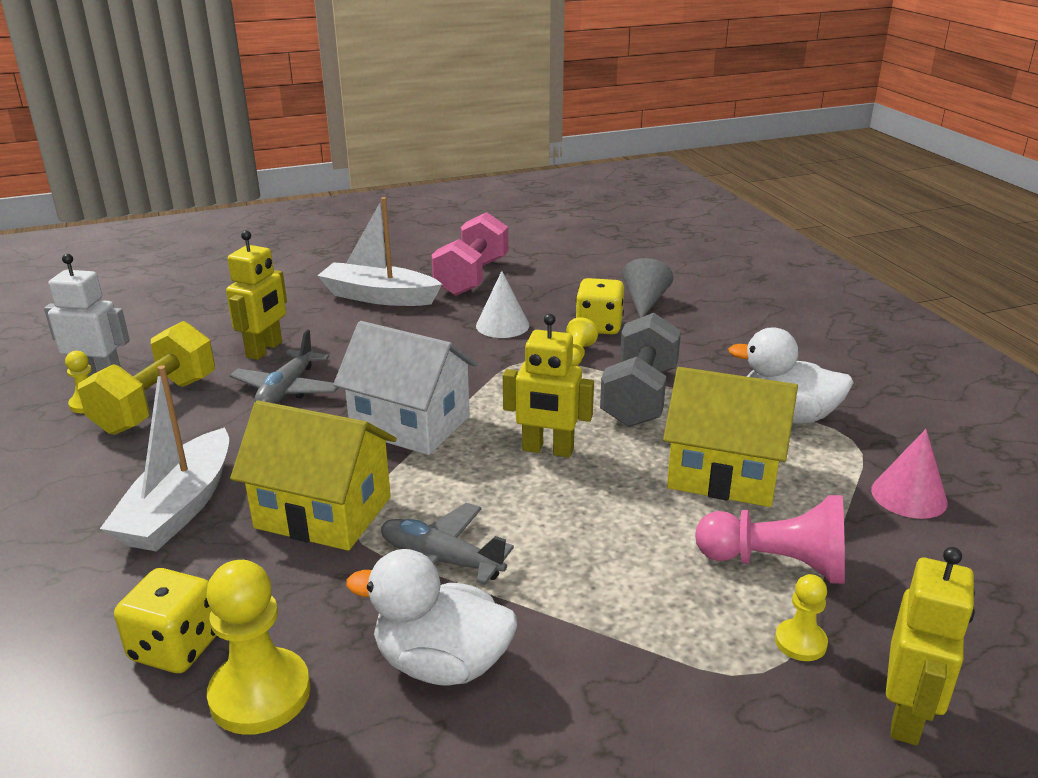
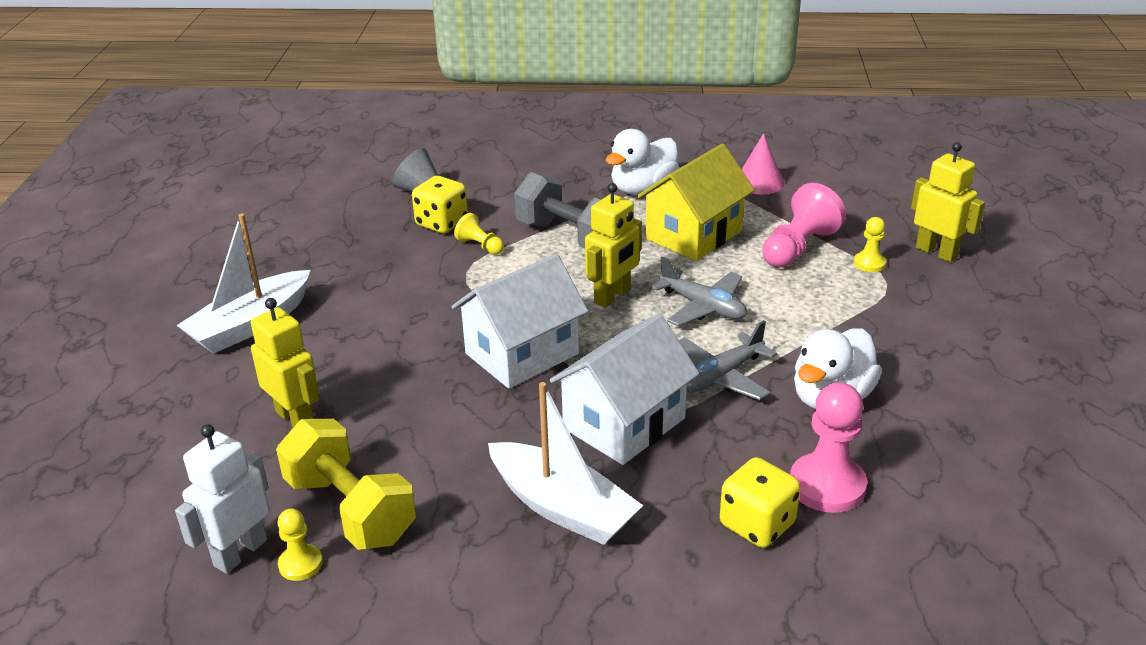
camera: 65 degrees left, 5 degrees up
(260, 694) = (827, 485): yellow pawn -> pink pawn
(287, 390) = (398, 415): grey plane -> grey plane (703, 307)
(323, 512) = (624, 423): yellow house -> white house
(472, 277) = (270, 261): pink dumbbell -> none
(502, 325) = (390, 268): white cone -> none

